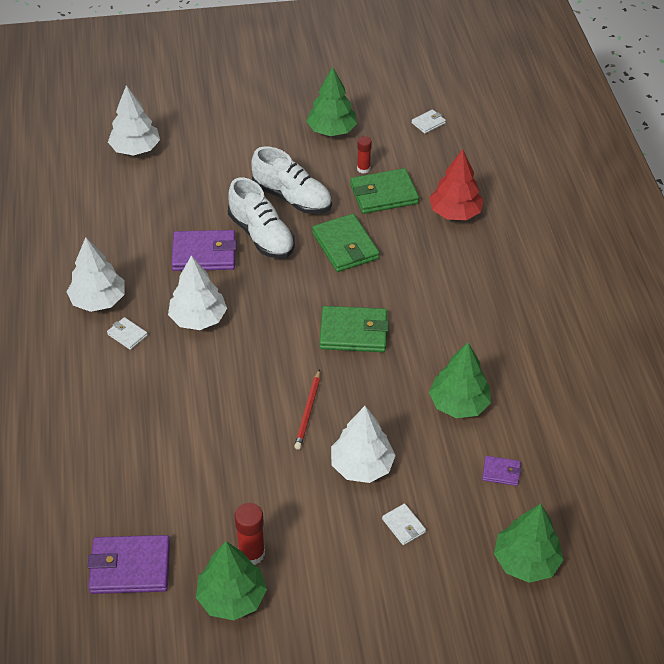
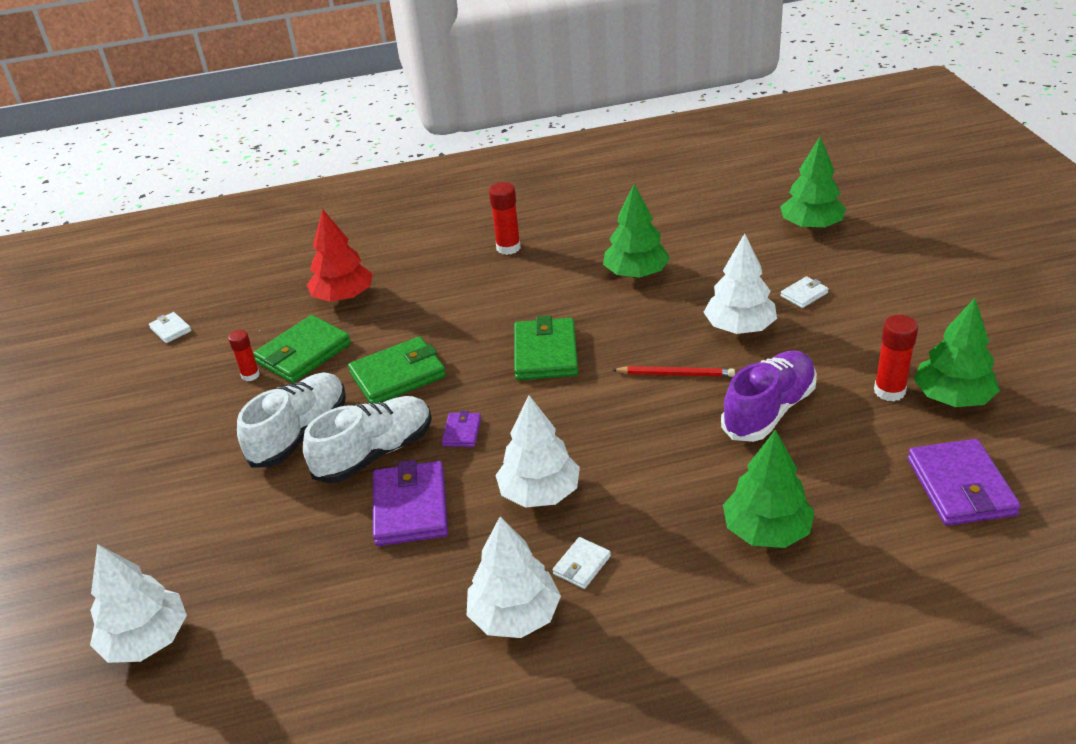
camera: 90 degrees left, 10 degrees down
(248, 464) = (769, 410): none -> purple shoe
(332, 130) = (161, 412): green tree -> green tree (766, 531)
(384, 194) = (303, 353): green wallet -> green wallet turned 60 degrees clockwise
(501, 472) = (715, 244): purple wallet -> purple wallet (462, 432)
(515, 317) = (508, 248): none -> red glue stick

